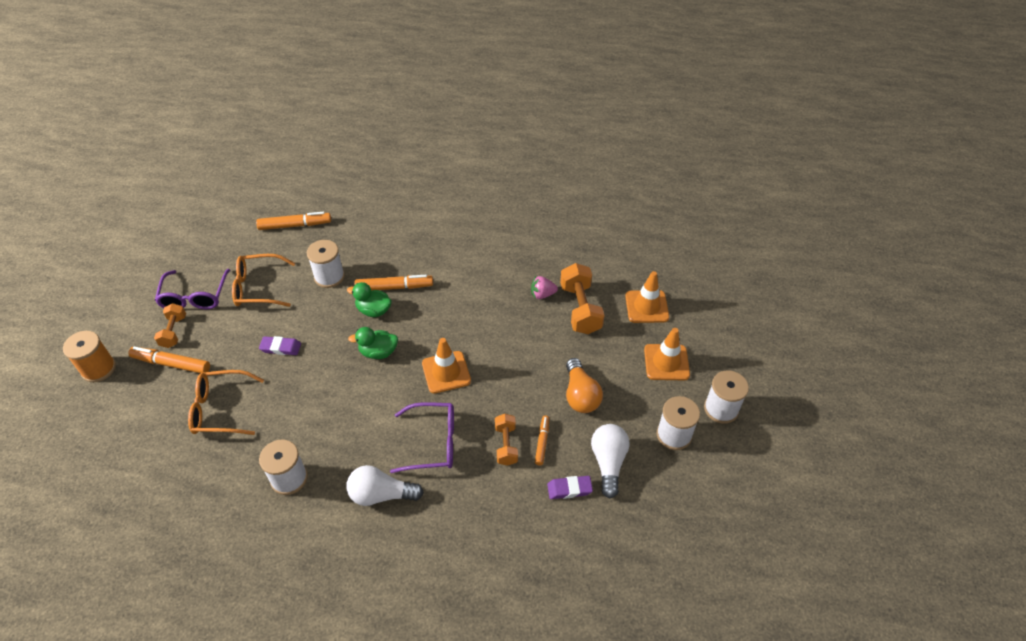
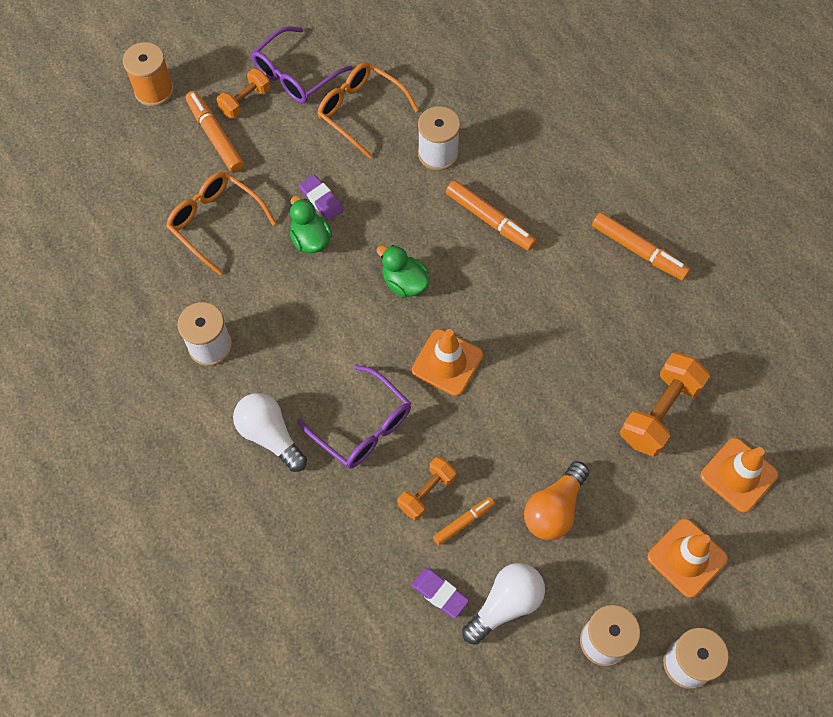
camera: 45 degrees right, 15 degrees up
(295, 225) = (460, 61): orange marker -> orange marker (638, 251)
(373, 310) = (444, 230): green duck -> green duck (310, 239)
(542, 294) = (636, 359): pink strawberry -> none

